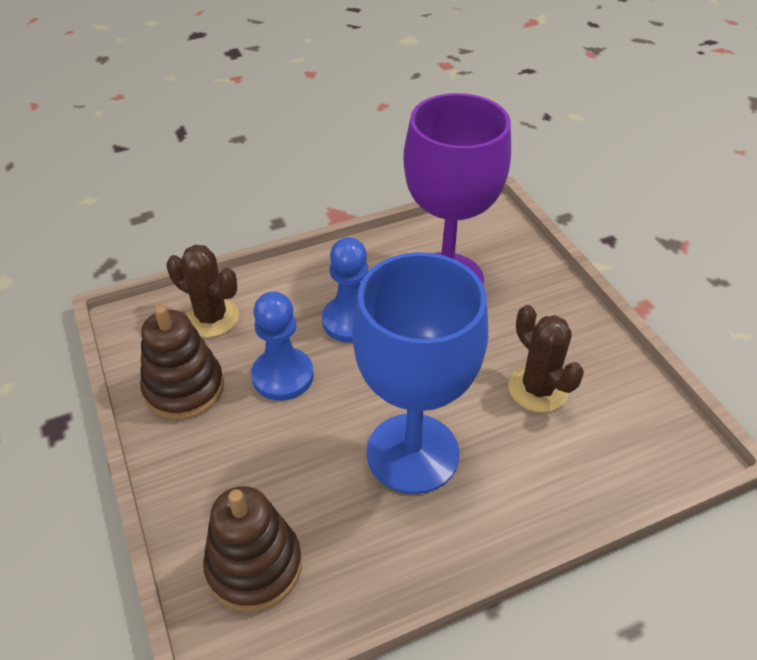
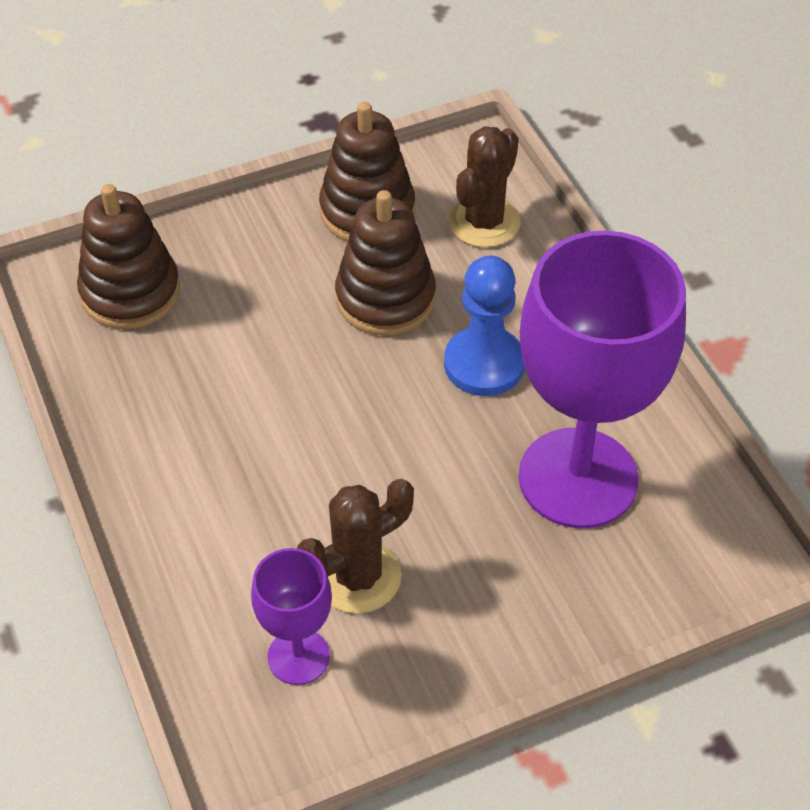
camera: 90 degrees right, 5 degrees up
(283, 376) = (385, 298): blue pawn -> brown stacking toy
(412, 453) = (260, 428): blue goblet -> none
(607, 420) = (298, 656): none -> purple goblet

